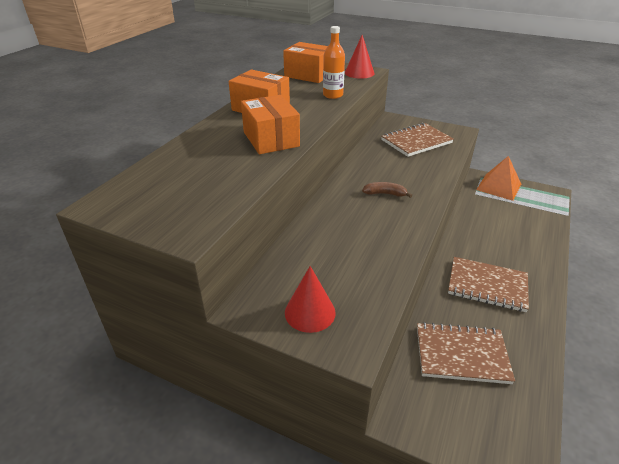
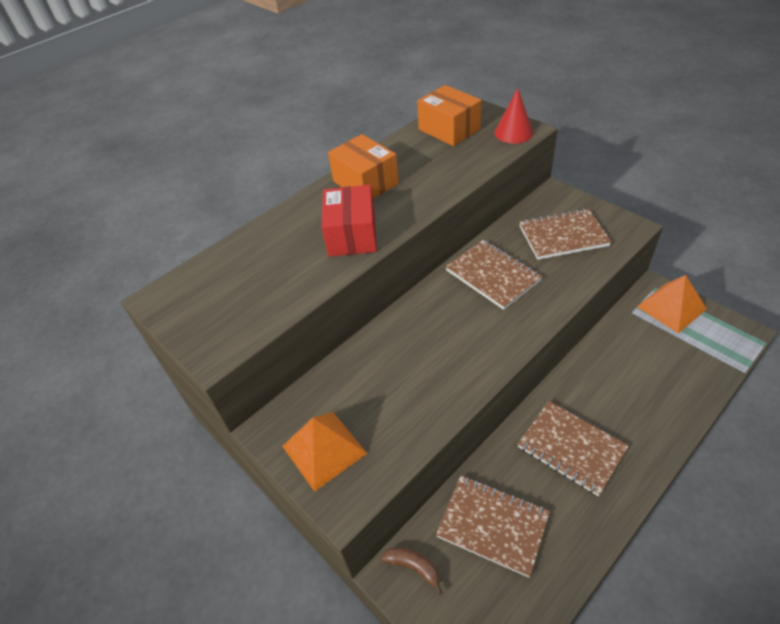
camera: 25 degrees right, 10 degrees up
(271, 139) = (352, 235): orange box -> red box
(310, 312) = (324, 449): red cone -> orange pyramid
(333, 95) = (458, 170): orange bottle -> none
(380, 170) = (492, 276): none -> brown notebook
(385, 194) = (479, 312): brown banana -> brown banana (414, 567)

